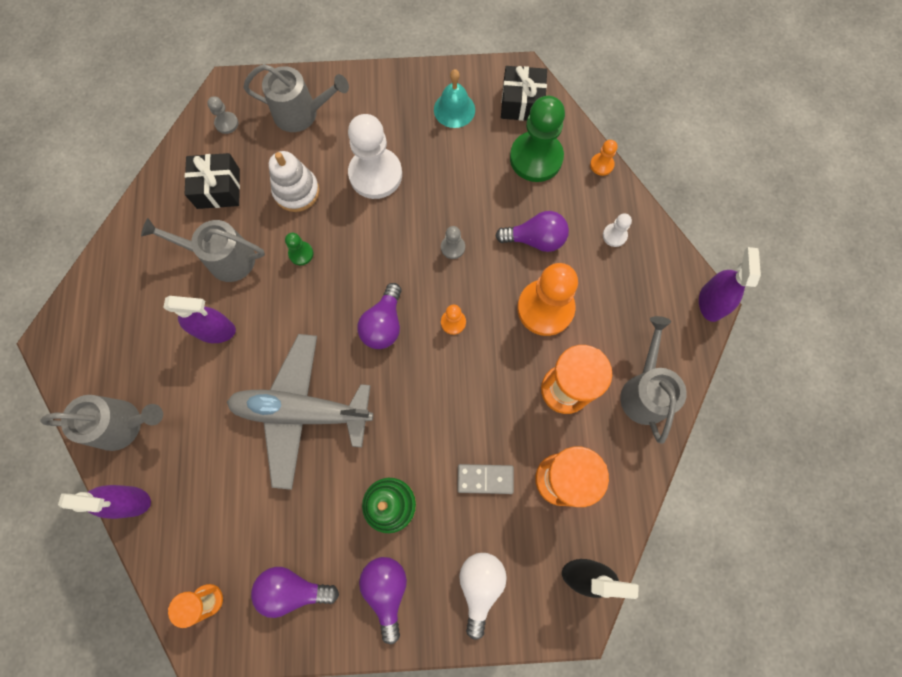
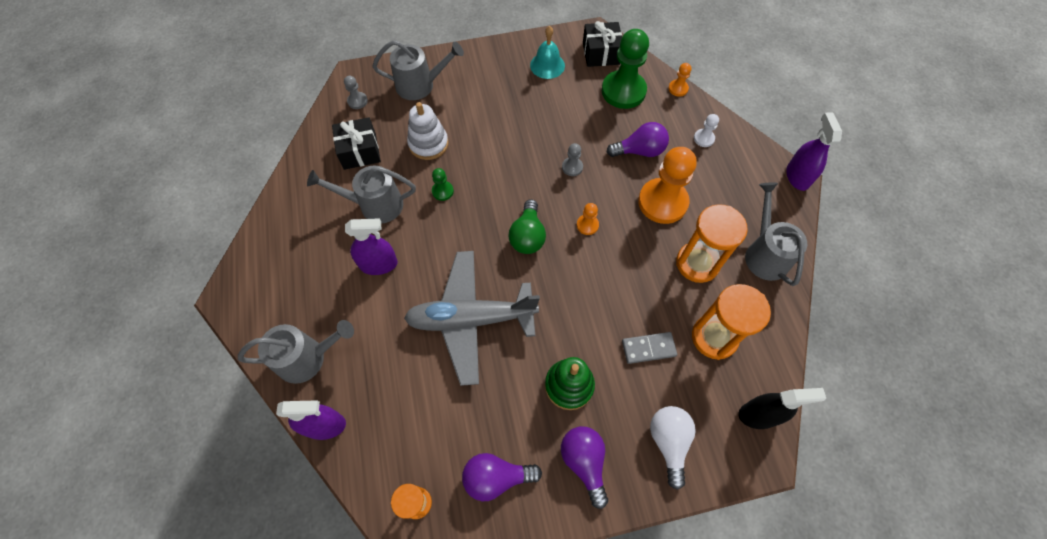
camera: 10 degrees left, 10 degrees down
(375, 174) = (493, 122): white pawn -> none
(383, 324) = (527, 236): purple light bulb -> green light bulb

